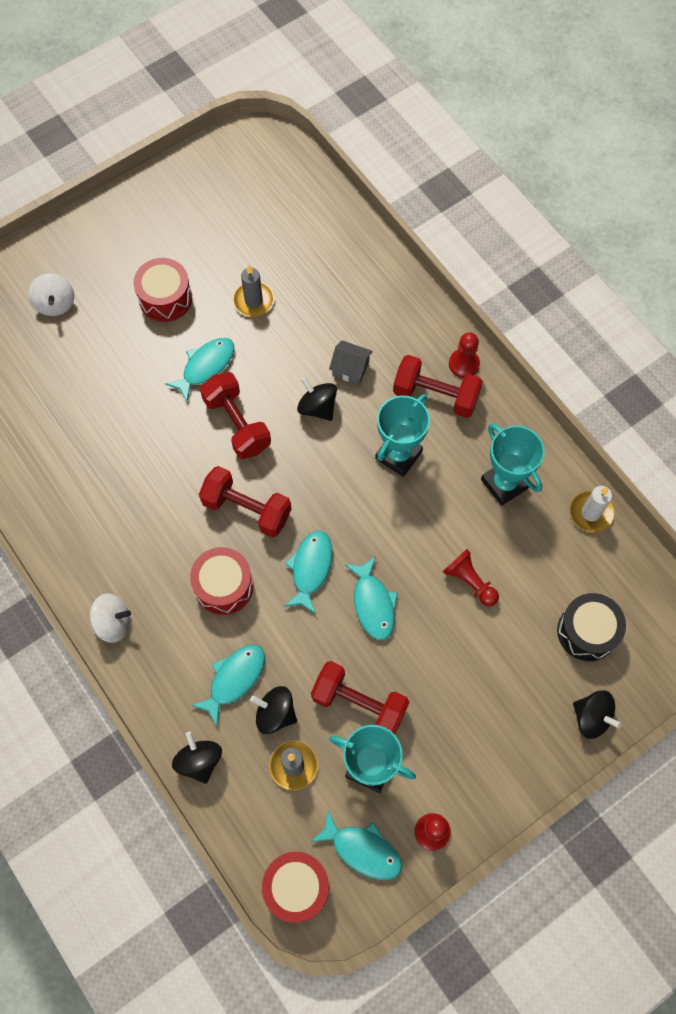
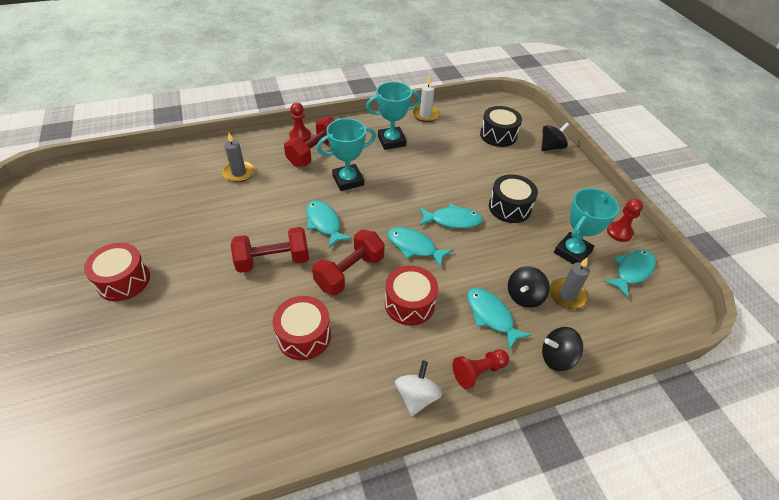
camera: 75 degrees left, 20 degrees down
(55, 304) = (55, 371): white spinning top -> none
(205, 366) = (208, 268): turquoise fish -> turquoise fish (324, 223)
(253, 300) = (172, 224): grey candle -> grey candle (239, 173)
(296, 887) = (661, 316): red drum -> red drum (304, 336)
(317, 407) = (287, 211): black spinning top -> none
(350, 369) = (268, 187): grey house -> none
(359, 703) = (524, 246): red dumbbell -> none
(398, 455) = (348, 180): turquoise trophy -> turquoise trophy turned 75 degrees counterclockwise
(426, 673) = (509, 207): none -> black drum
(470, 581) = (451, 172): red pawn -> red pawn (478, 372)

